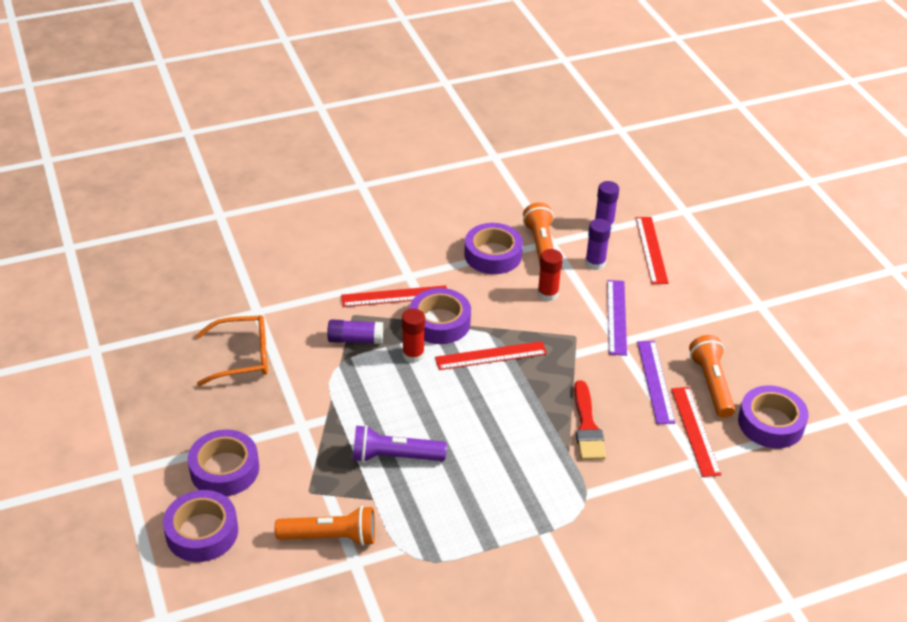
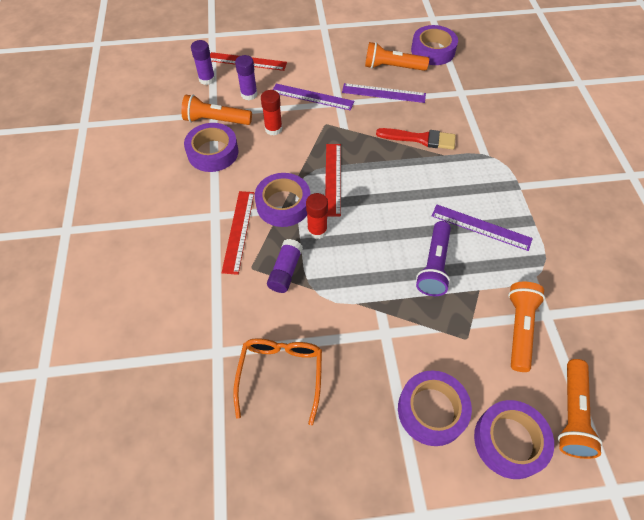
camera: 75 degrees left, 15 degrees up
(238, 584) = (572, 414): none -> orange flashlight
(462, 495) = (481, 227): none -> purple ruler
(695, 430) = (434, 86): red ruler -> none

